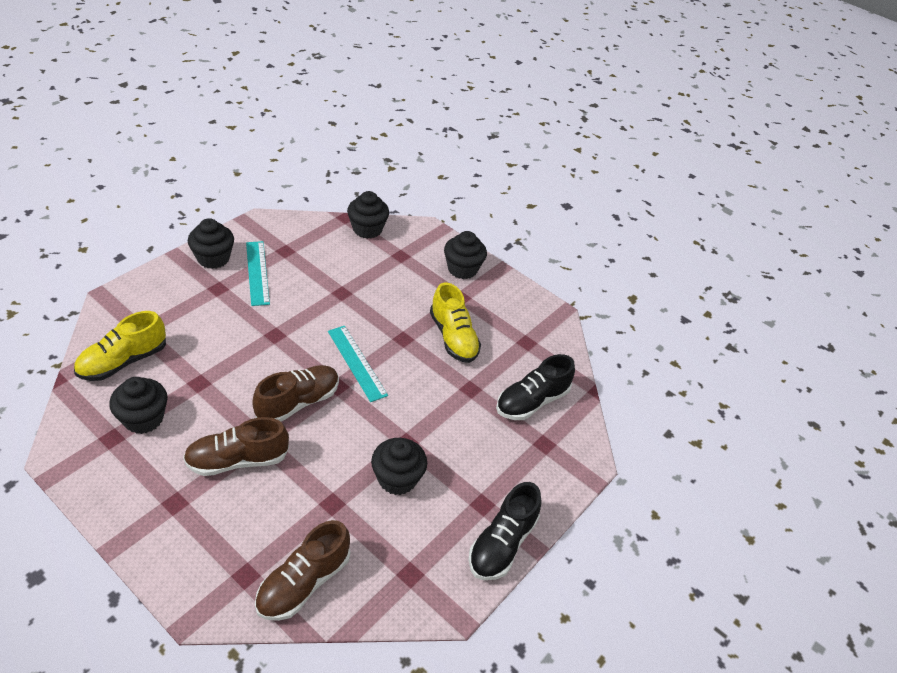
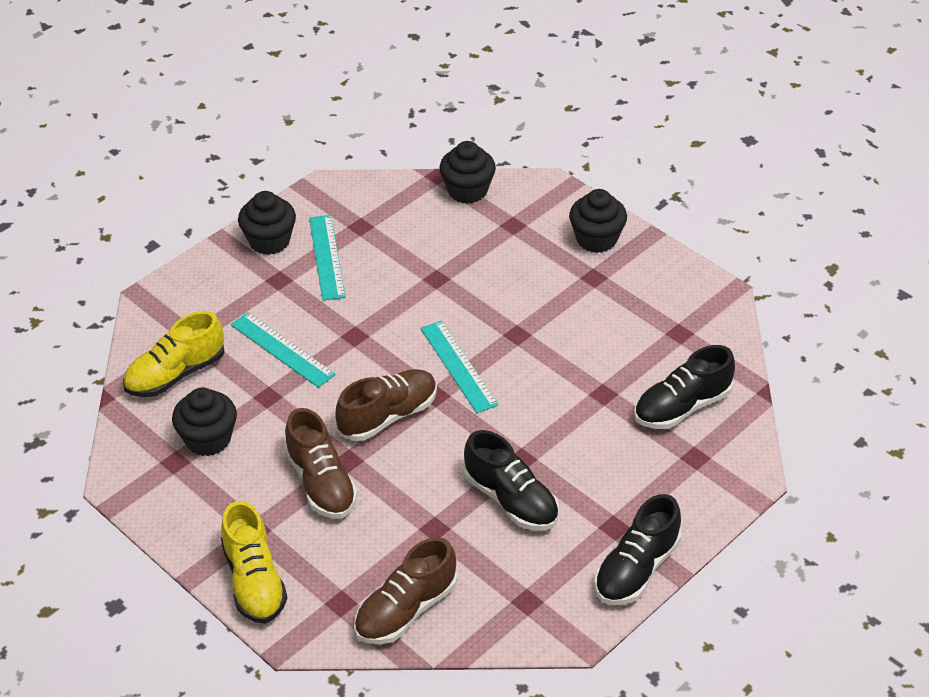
camera: 10 degrees right, 0 degrees up
(215, 344) = (282, 349): none -> turquoise ruler
(237, 460) = (321, 483): brown shoe -> brown shoe turned 105 degrees counterclockwise
(397, 478) = (511, 500): black cupcake -> black shoe
(453, 337) = (582, 330): yellow shoe -> yellow shoe (254, 581)

